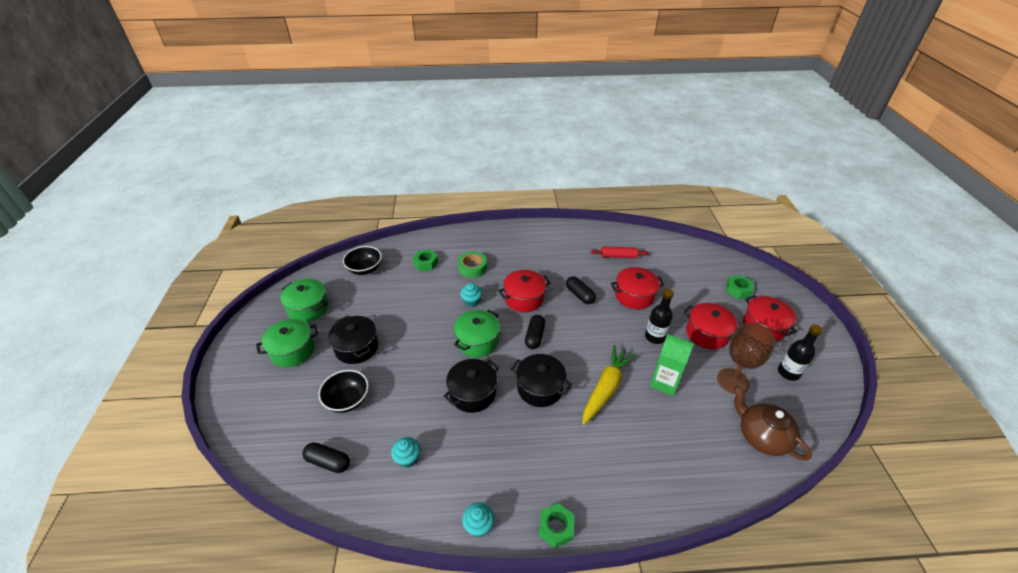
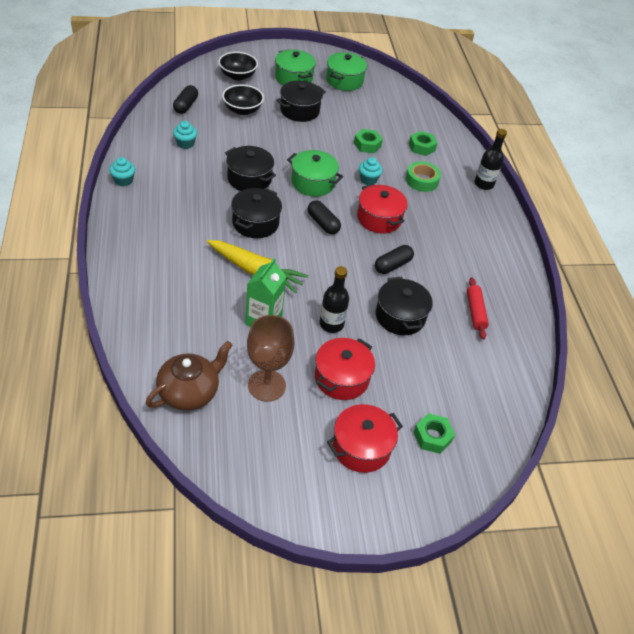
camera: 80 degrees right, 5 degrees up
(365, 269) = (403, 108): black bowl -> black bowl (237, 76)
(535, 336) = (323, 223): black capsule -> black capsule turned 45 degrees clockwise
(556, 528) = (114, 222): green nut -> green nut (367, 145)
(634, 296) = (400, 316): red pot -> black pot
(788, 372) = (281, 450): black bottle -> black bottle (483, 184)

